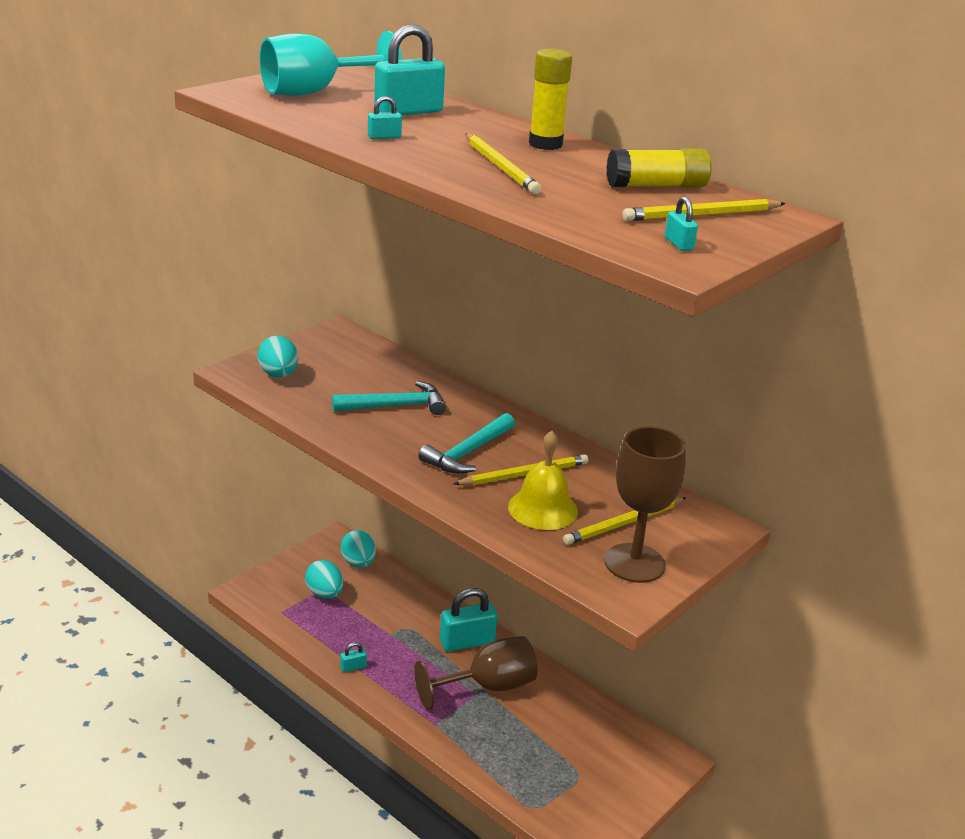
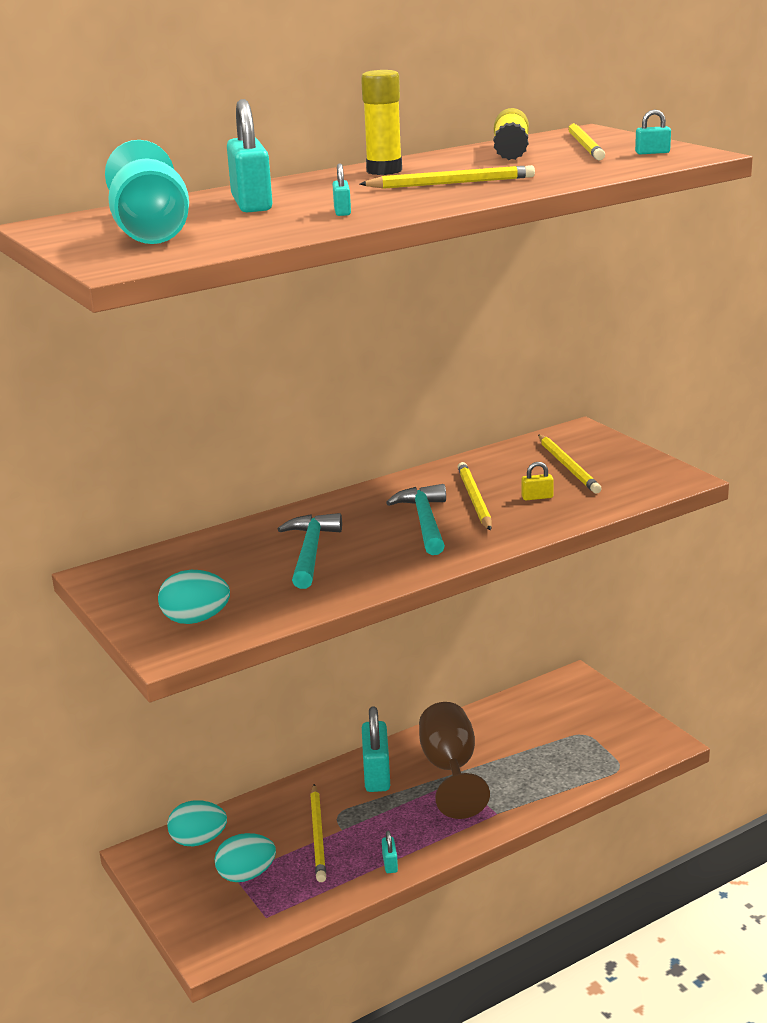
camera: 70 degrees left, 5 degrees down
(378, 622) = (318, 835): none -> yellow pencil
(468, 452) = (425, 522): turquoise hammer -> turquoise hammer turned 150 degrees counterclockwise
(543, 509) = (537, 497): yellow bell -> yellow padlock
(634, 563) = (629, 470): brown goblet -> none

